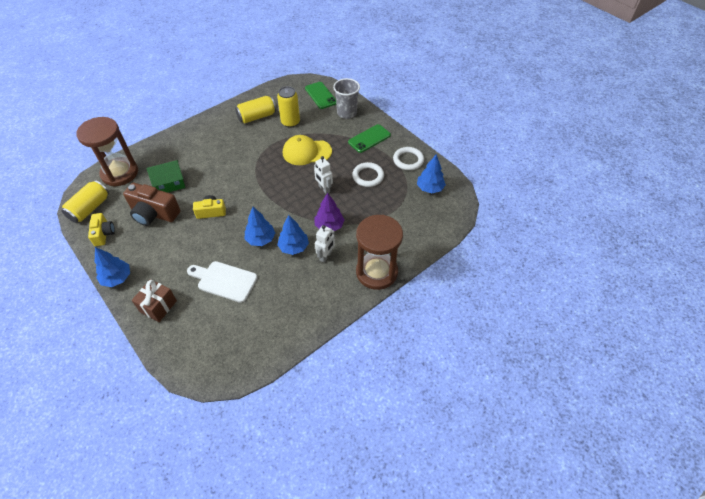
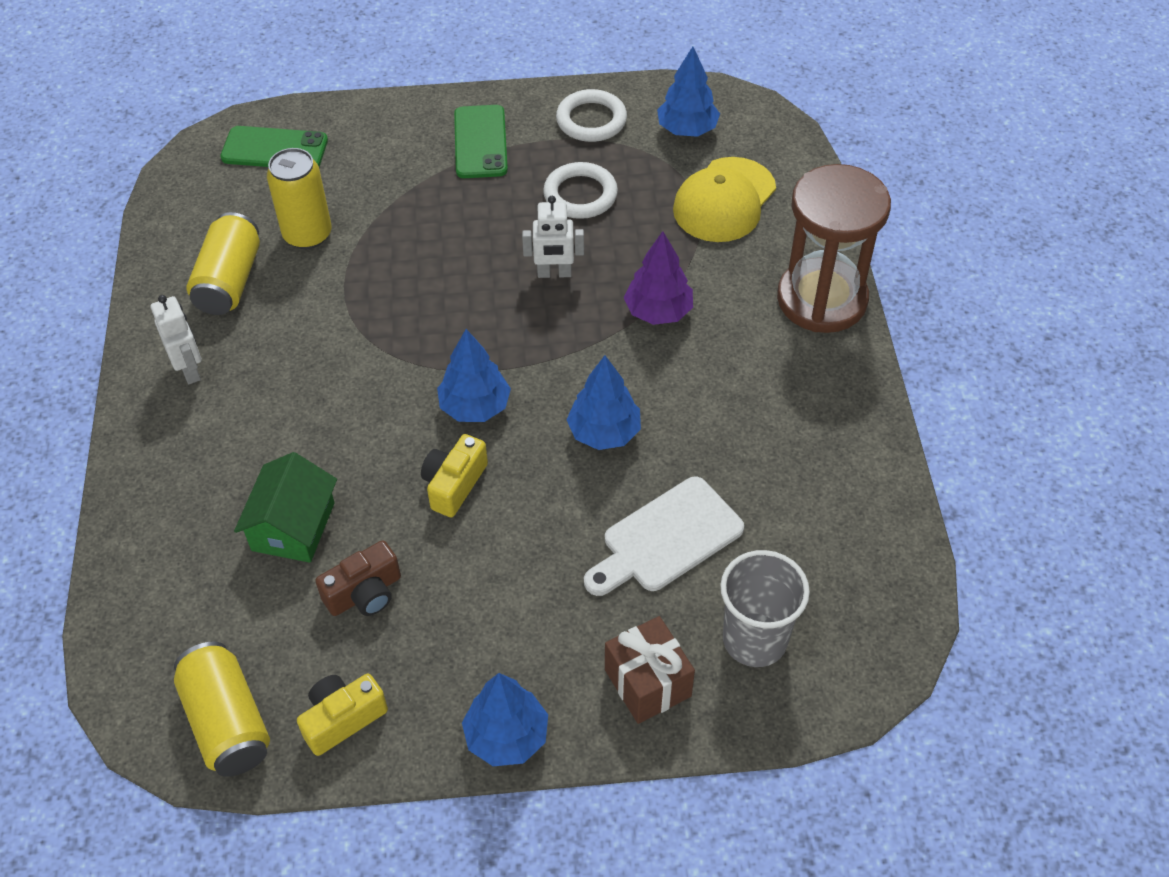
camera: 55 degrees left, 0 degrees up
(104, 234) = (342, 719): yellow camera -> yellow camera turned 60 degrees counterclockwise
(120, 173) = (159, 616): brown hourglass -> none
(154, 213) = (364, 593): brown camera -> brown camera, size x0.60
(294, 247) = (668, 389): blue tree -> blue tree (475, 406)
(306, 152) = (425, 251): yellow cap -> yellow cap (724, 200)
(326, 256) = (728, 352): white robot -> white robot (190, 370)
(347, 113) = (372, 137): grey cup -> grey cup (754, 639)

